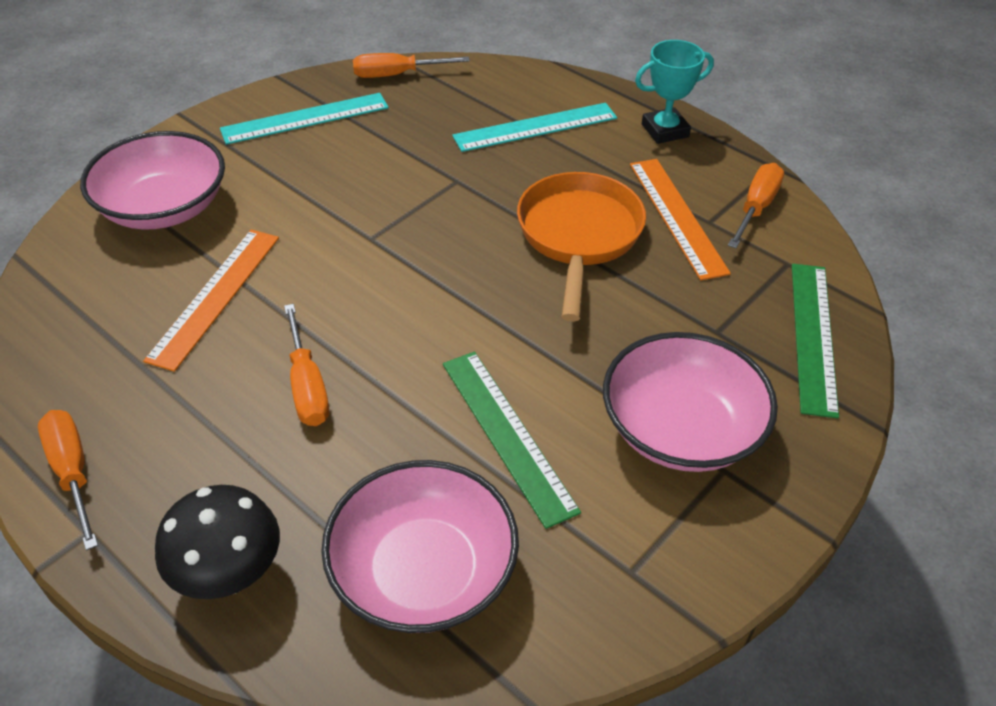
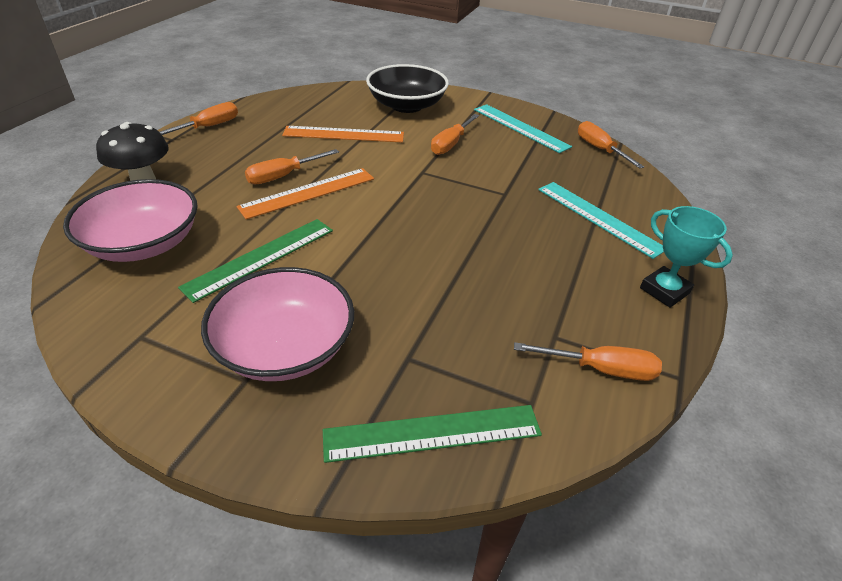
camera: 70 degrees right, 5 degrees down
(164, 207) = (406, 105): pink bowl -> black bowl
(312, 193) = (451, 144): none -> orange screwdriver
(579, 236) = (482, 260): orange pan -> none
(677, 216) = (546, 313): orange ruler -> orange ruler (308, 193)

